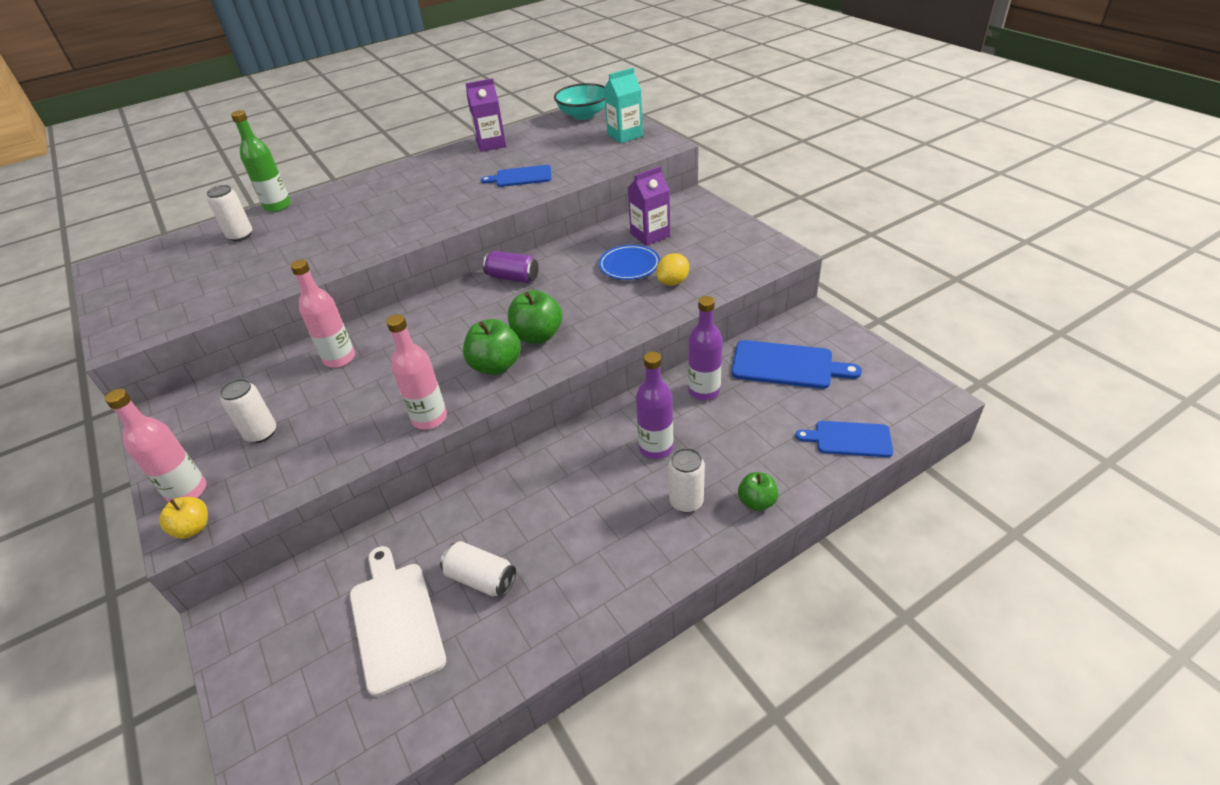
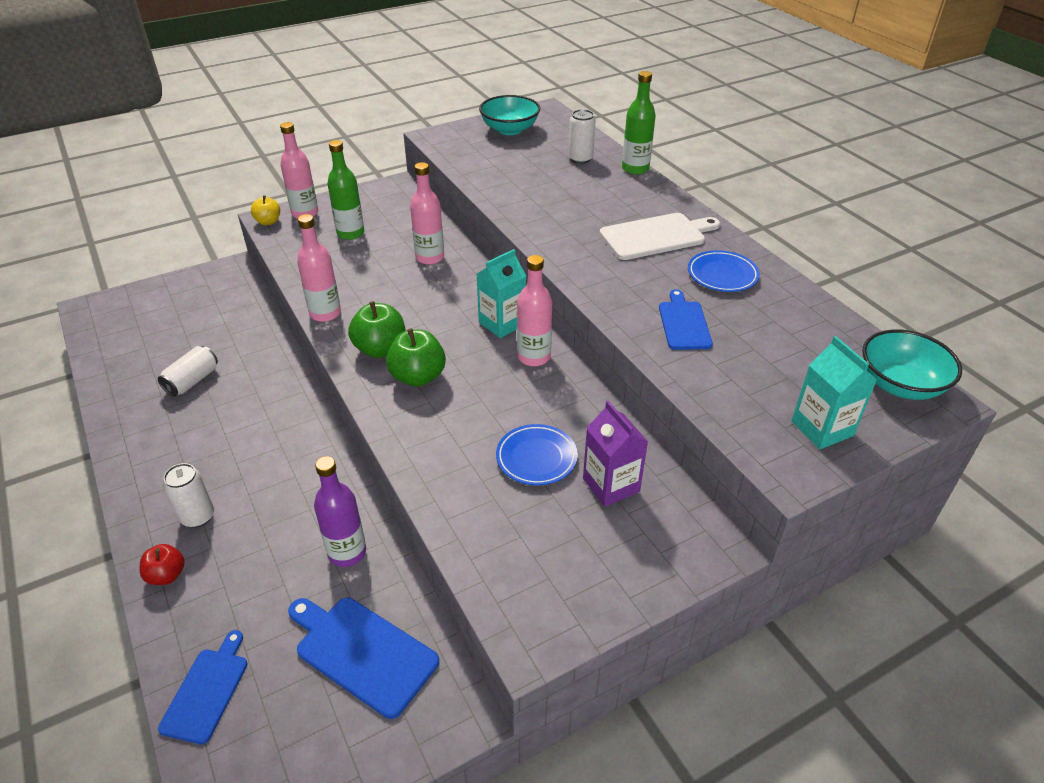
camera: 90 degrees right, 0 degrees up
(140, 285) = (510, 129): none -> turquoise bowl
(261, 433) = (350, 233): white can -> green bottle
(395, 621) = (182, 341): white cutting board -> white cutting board (656, 236)
(462, 165) = (722, 275): none -> blue plate
(464, 298) = (502, 323): none -> turquoise carton
(491, 144) = (785, 295): purple carton -> none
(513, 277) = (534, 357): purple can -> pink bottle
(656, 448) = (278, 499): purple bottle -> none
(673, 282) = (488, 498): yellow lemon -> none
(757, 502) = (167, 575): green apple -> red apple
(787, 365) = (362, 652): blue cutting board -> blue cutting board turned 105 degrees clockwise

